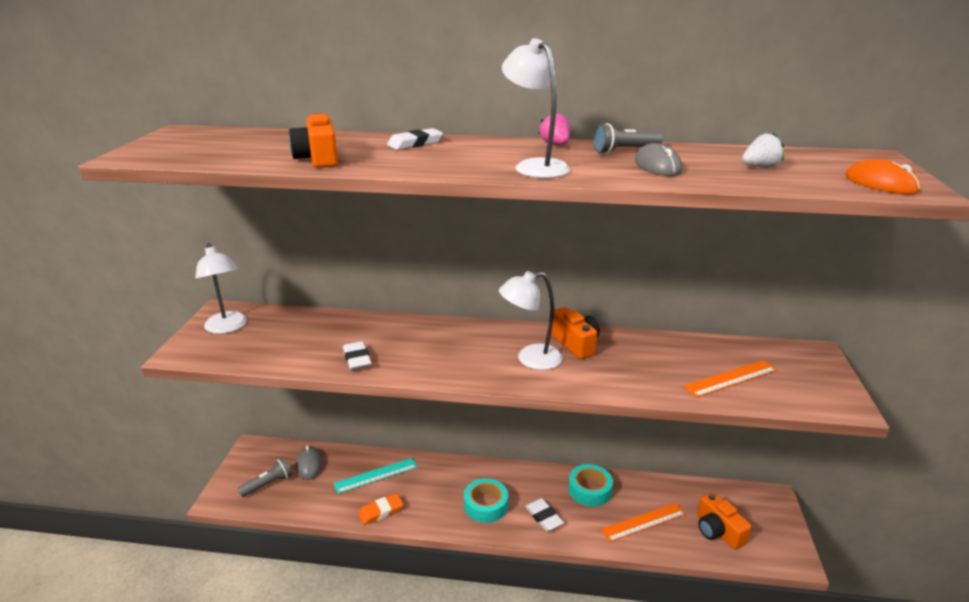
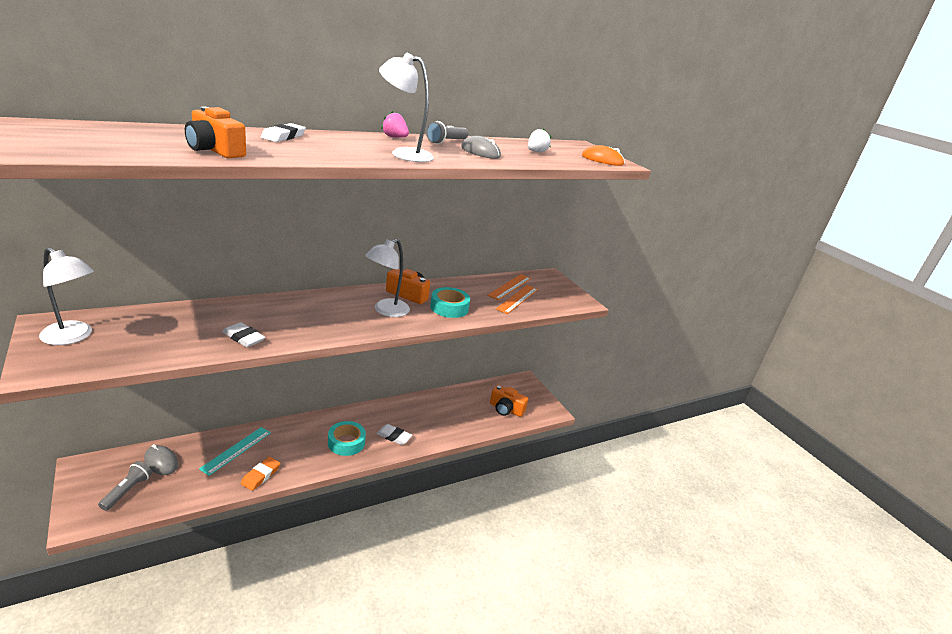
camera: 40 degrees left, 0 degrees up
(589, 490) = (414, 409): turquoise tape -> turquoise tape (449, 308)
(643, 522) = (460, 418): orange ruler -> orange ruler (509, 286)

